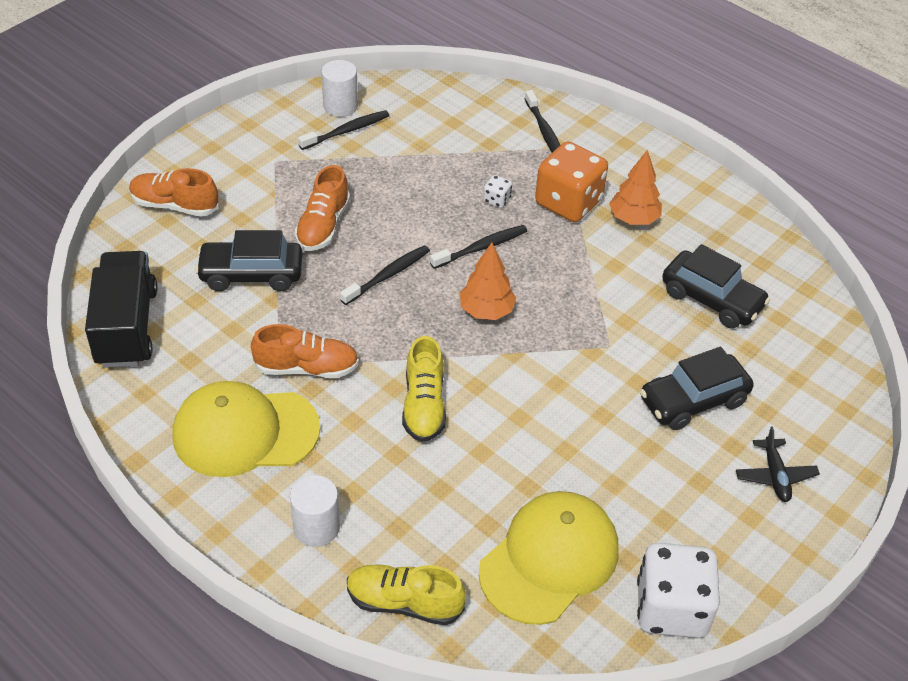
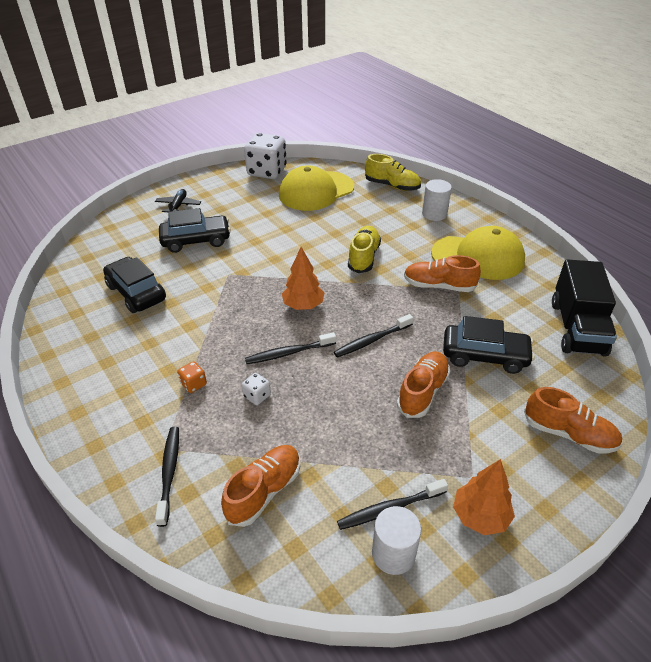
camera: 165 degrees left, 5 degrees down
(456, 129) = (264, 491): none -> orange shoe
(568, 202) = (193, 384): orange dice -> orange dice, size x0.42
(633, 219) = (147, 361): orange tree -> orange tree (480, 516)

